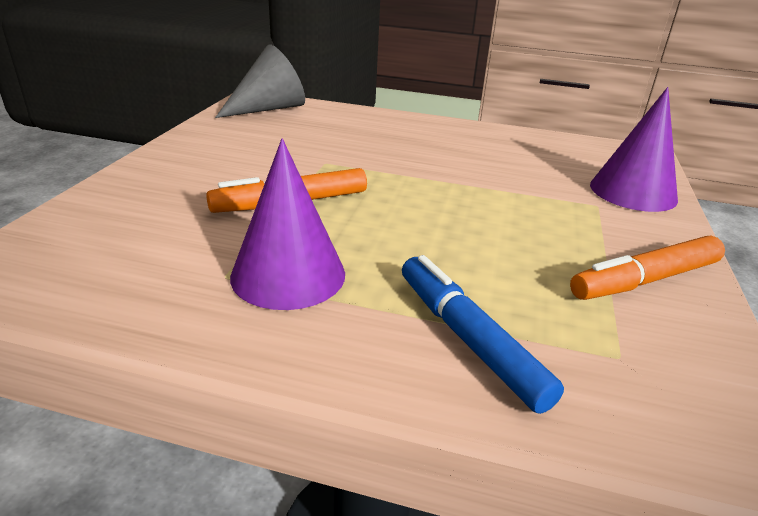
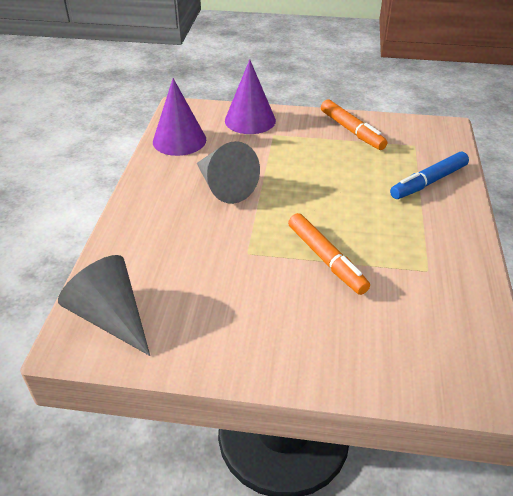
camera: 95 degrees left, 10 degrees up
(288, 274) = (412, 244): purple cone -> purple cone (179, 140)
(454, 161) = (224, 186): none -> grey cone

